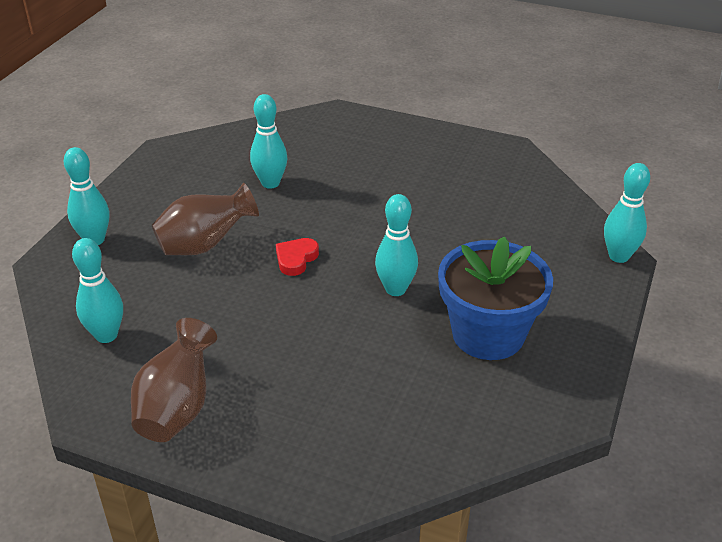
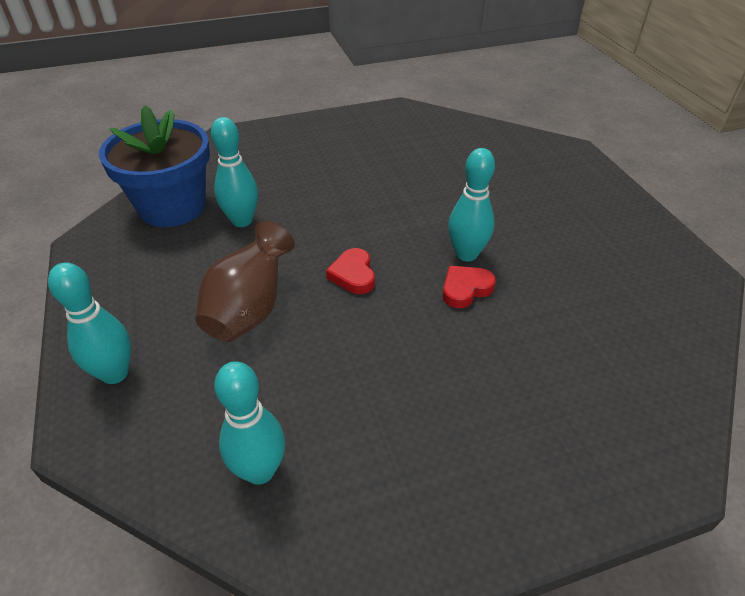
camera: 40 degrees left, 5 degrees up
(178, 408) = (436, 494): brown vase -> none
(359, 311) = (465, 289): none -> red heart
(488, 334) = (576, 250): blue flower pot -> blue flower pot (172, 207)
(618, 256) = (570, 149): turquoise bowling pin -> none

